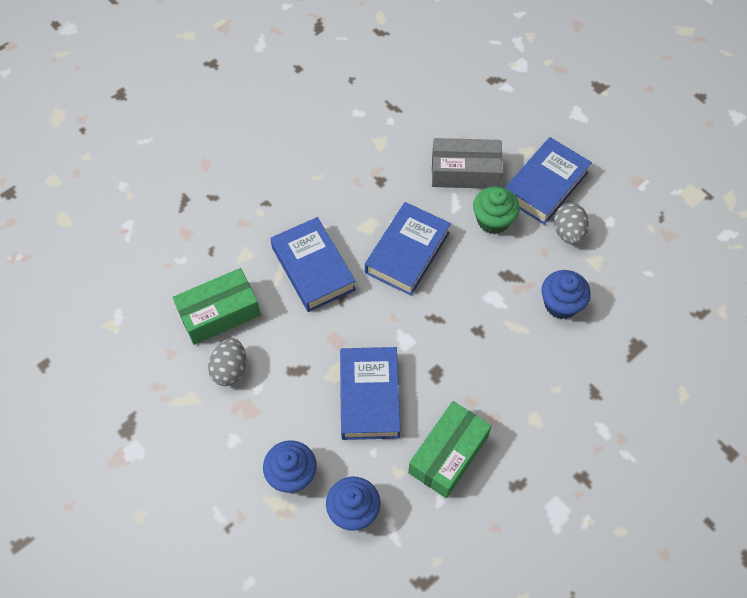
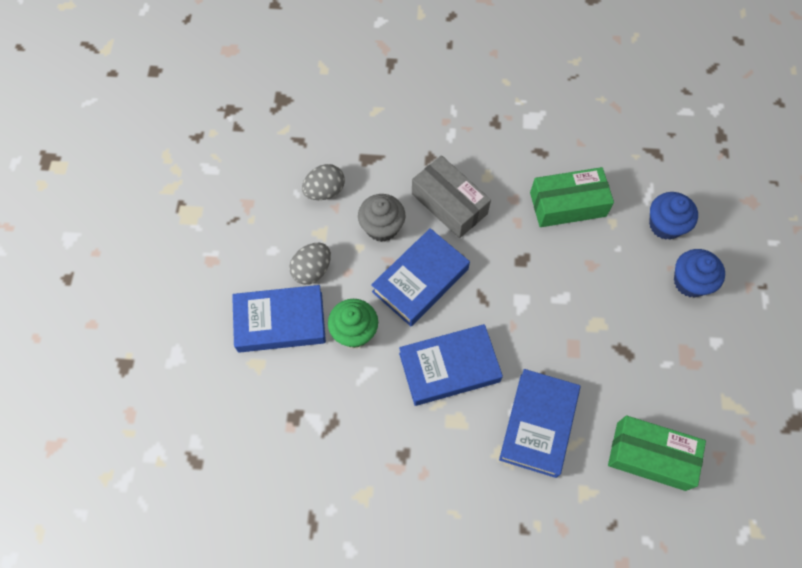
camera: 135 degrees left, 5 degrees up
(230, 369) = (678, 398): grey egg -> grey egg (325, 191)
(369, 396) = (586, 285): blue book -> blue book (420, 280)
(465, 171) = (326, 394): grey box -> grey box (449, 204)
(561, 304) = (382, 227): blue cupcake -> grey cupcake

